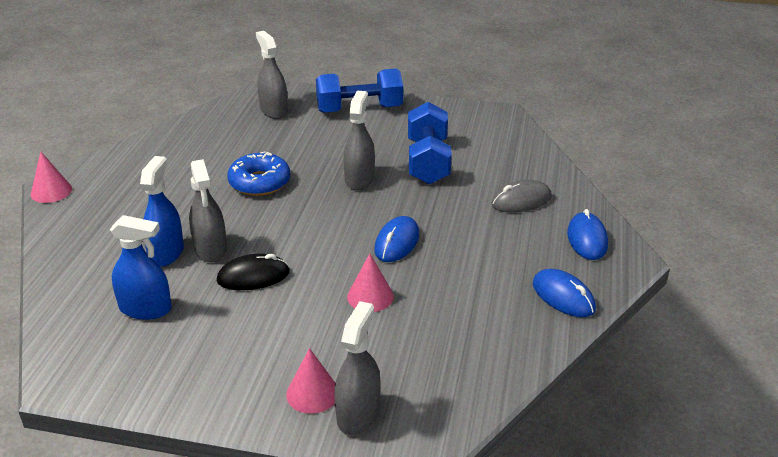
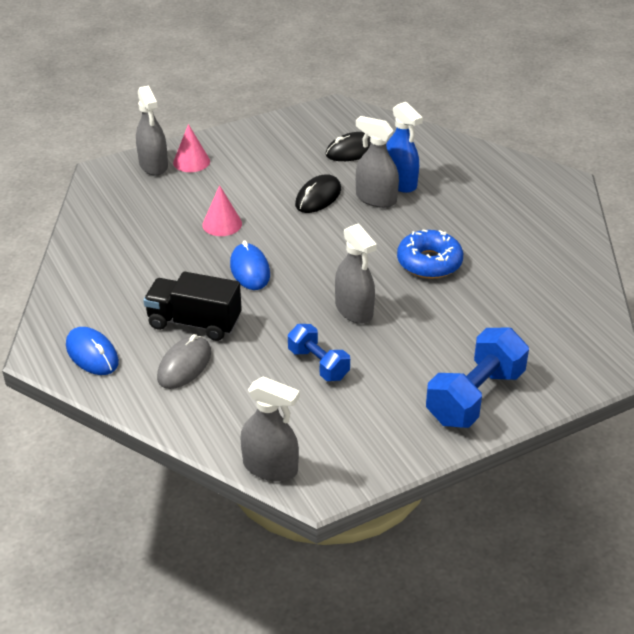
camera: 140 degrees right, 5 degrees up
(51, 191) = (559, 177): pink cone -> none
(145, 309) = (353, 151): blue spray bottle -> black mouse
(274, 110) = (550, 343): grey spray bottle -> grey spray bottle (270, 467)
(428, 162) = (318, 364): blue dumbbell -> blue dumbbell, size x0.61
(485, 225) = (194, 322): none -> black truck
(563, 297) = (78, 292): blue mouse -> none

